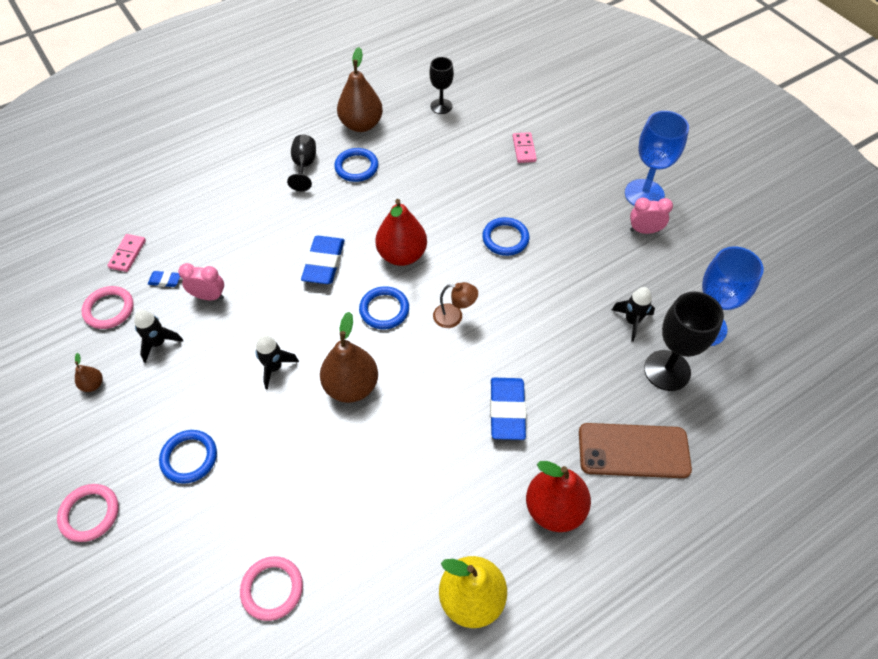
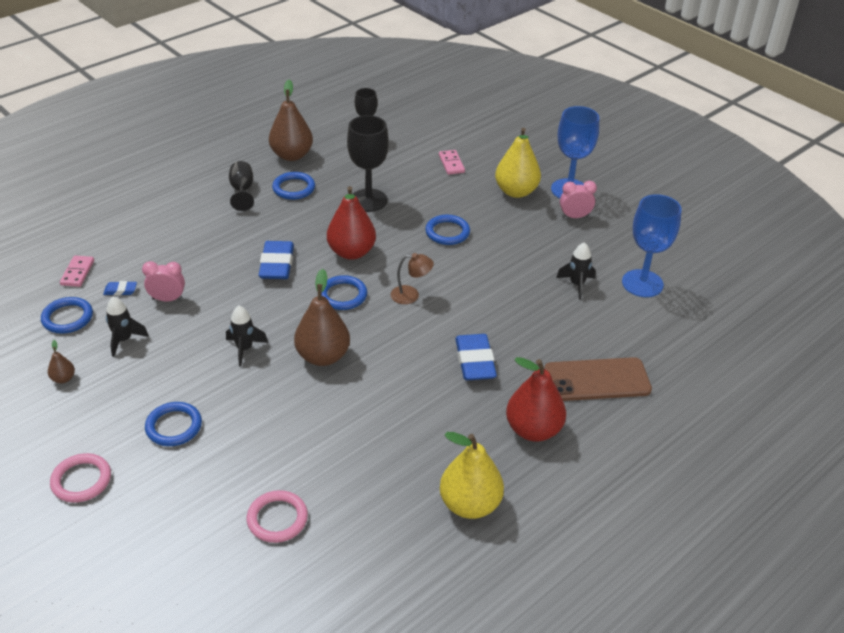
camera: 10 degrees left, 15 degrees down
(109, 309) = (67, 318): pink ring -> blue ring
(586, 191) = (516, 191): none -> yellow pear
(667, 370) = (615, 318): black goblet -> black goblet (368, 200)

